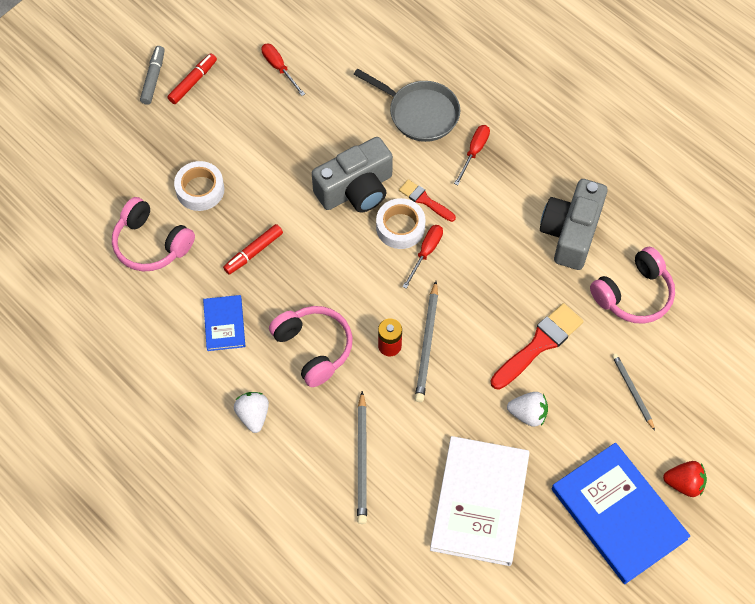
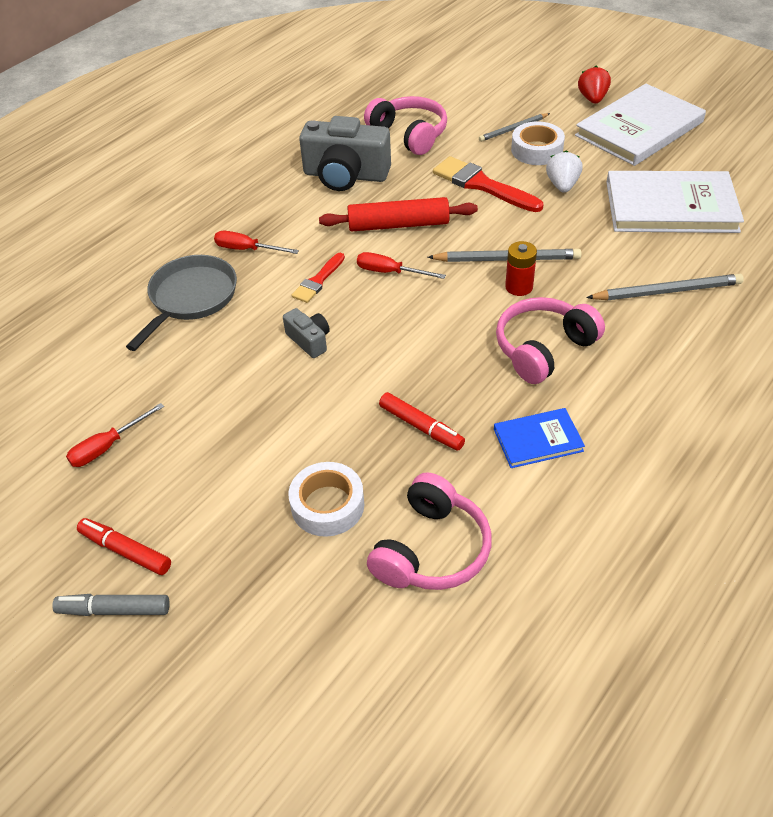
camera: 95 degrees left, 15 degrees down
(253, 415) = (655, 390): white strawberry -> none
(356, 189) = (309, 340): grey camera -> grey camera, size x0.48
(400, 227) = (359, 296): white tape -> white tape (537, 150)
(489, 267) = (398, 225): none -> red rolling pin
(618, 514) = (639, 129): blue book -> white book

